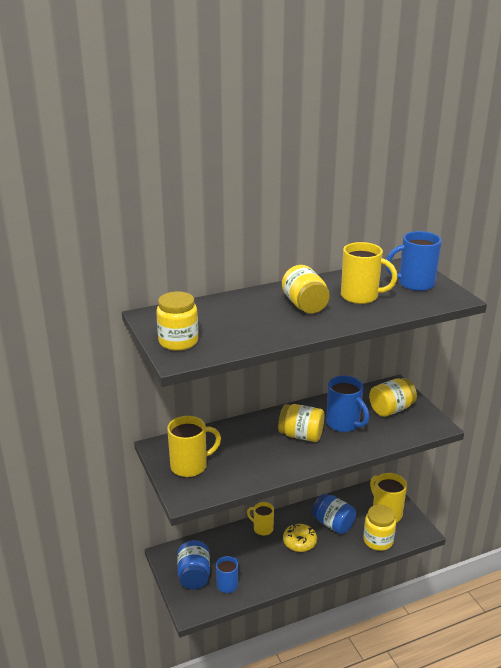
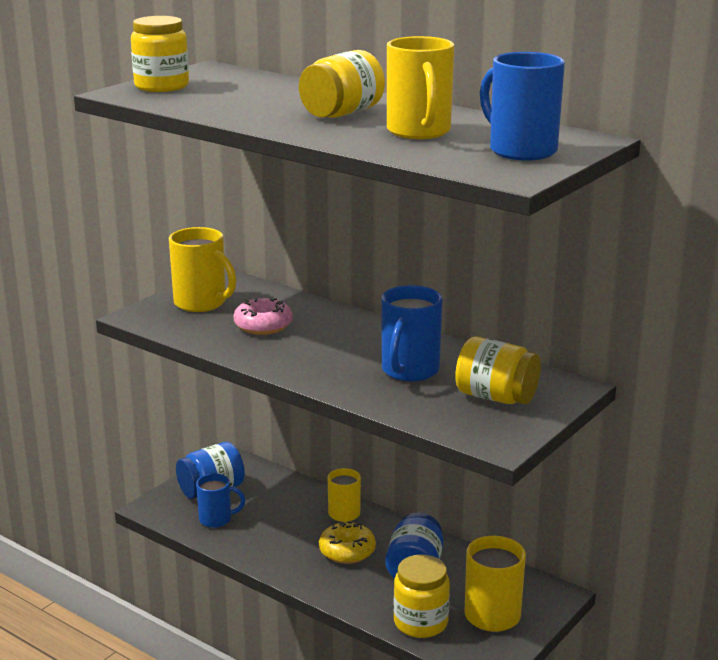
camera: 60 degrees right, 5 degrees down
(245, 453) = (263, 326): none -> pink donut
(301, 435) = (343, 349): yellow jar -> none

